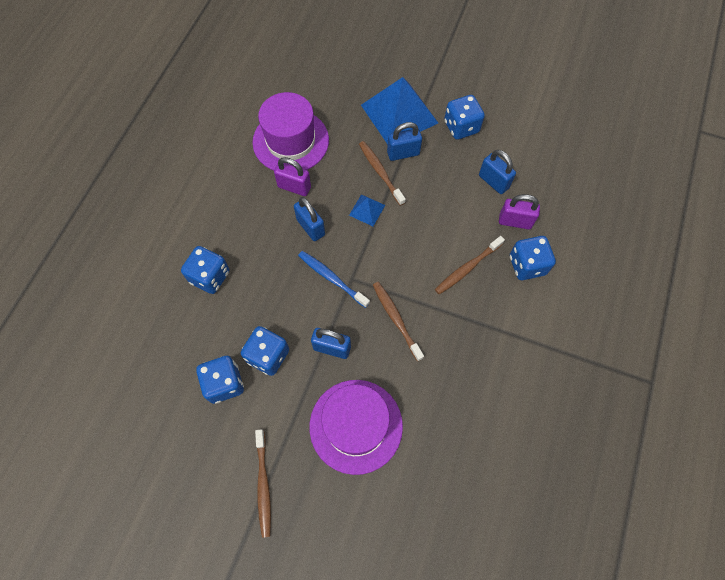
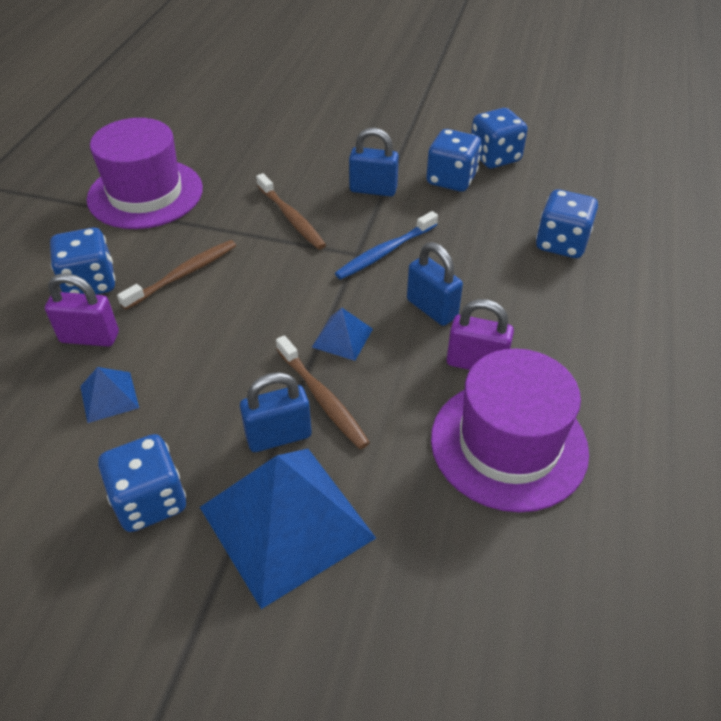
camera: 175 degrees right, 20 degrees down
(263, 484) = (425, 101): brown toothbrush -> none
(332, 278) = (385, 252): blue toothbrush -> blue toothbrush turned 105 degrees clockwise
(356, 426) = (336, 138): purple hat -> purple hat (145, 194)
(493, 181) = (109, 397): blue padlock -> blue pyramid

